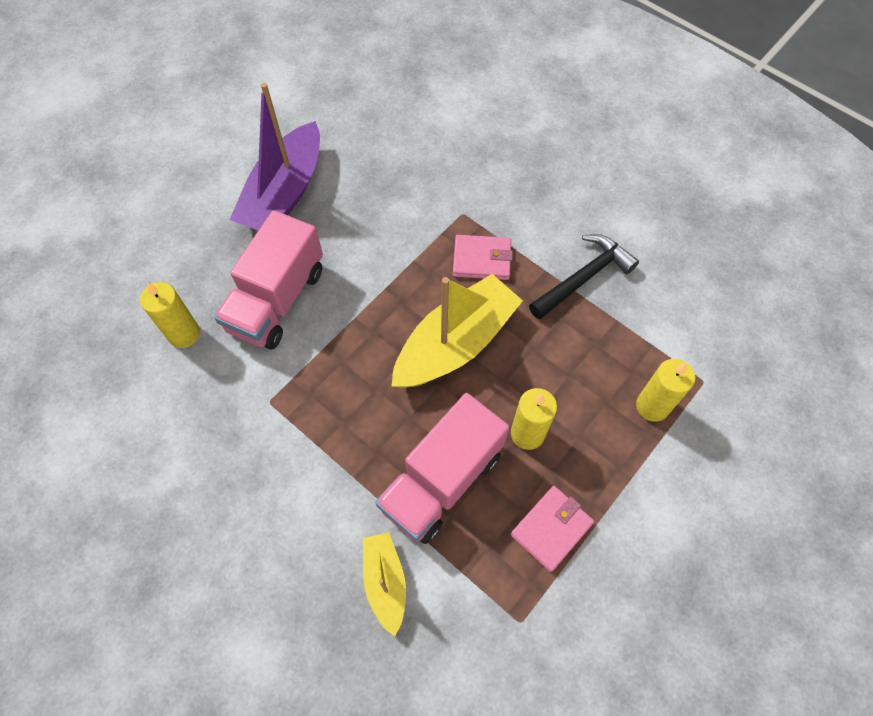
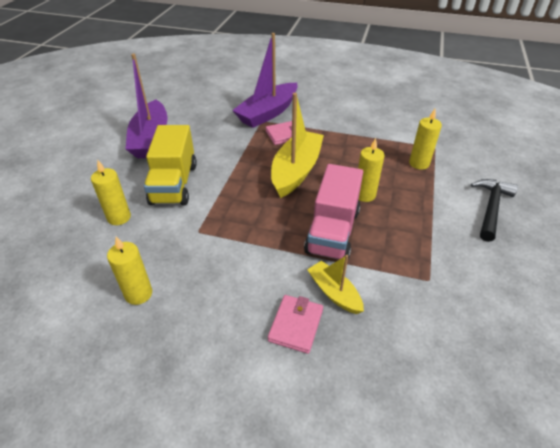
camera: 25 degrees left, 20 degrees down
(158, 472) = (138, 294): none -> yellow candle
(277, 300) = (174, 184): pink truck -> yellow truck
(481, 199) = (268, 113): none -> purple boat
(551, 529) = (410, 230): pink wallet -> pink wallet (296, 325)
(583, 278) = (344, 127): black hammer -> black hammer (491, 208)

